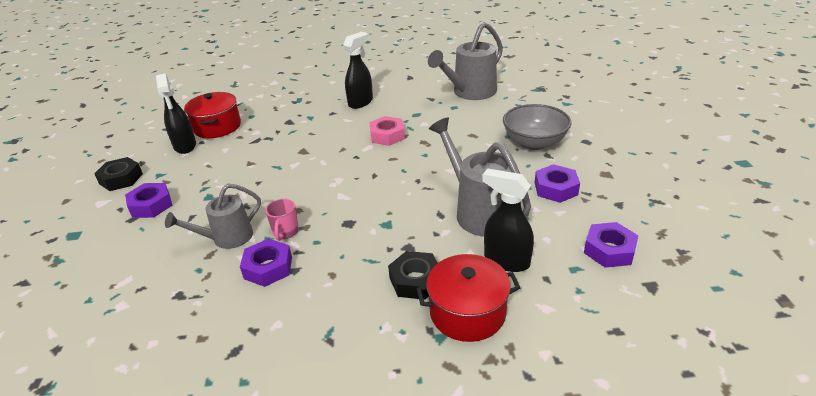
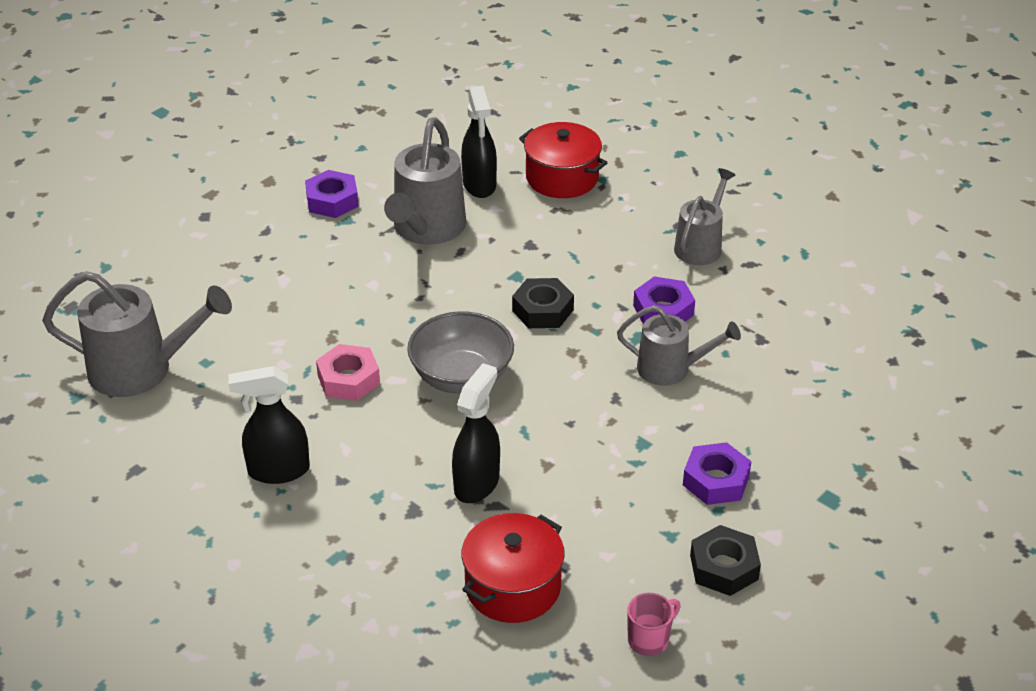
camera: 135 degrees left, 5 degrees up
(185, 146) = (593, 574): black spray bottle -> black spray bottle (477, 483)
(285, 232) = (611, 334): pink mug -> pink mug (649, 640)
(290, 337) = (701, 245): none -> grey watering can
(415, 280) = (563, 219): black nut -> black nut (542, 310)
(534, 143) = (245, 250): grey bowl -> grey bowl (461, 377)
(609, 250) = (400, 141): purple nut -> none

